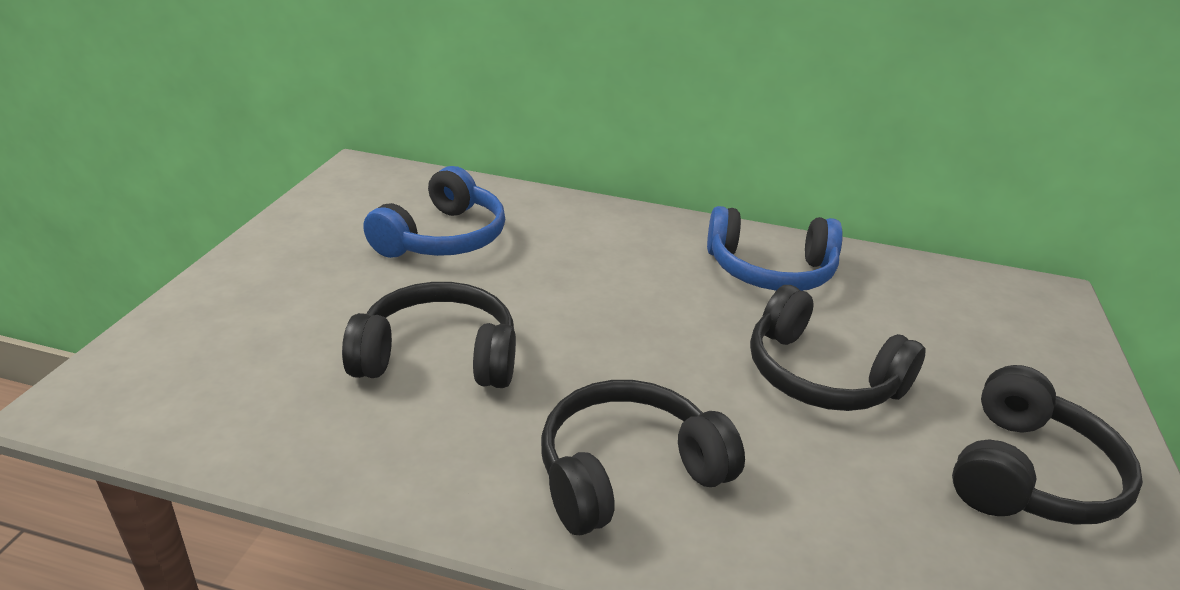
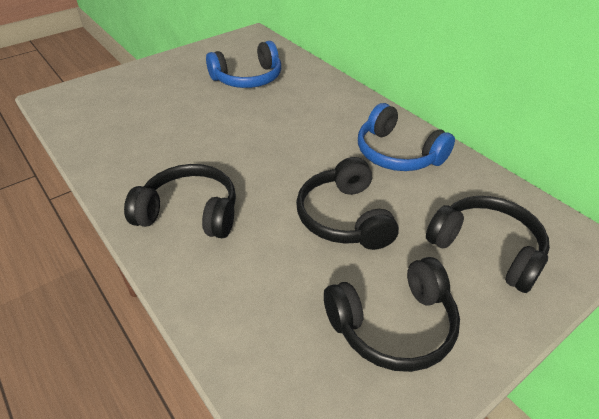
camera: 40 degrees right, 10 degrees up
(438, 356) = (179, 130): black headphones -> black headphones (486, 249)

